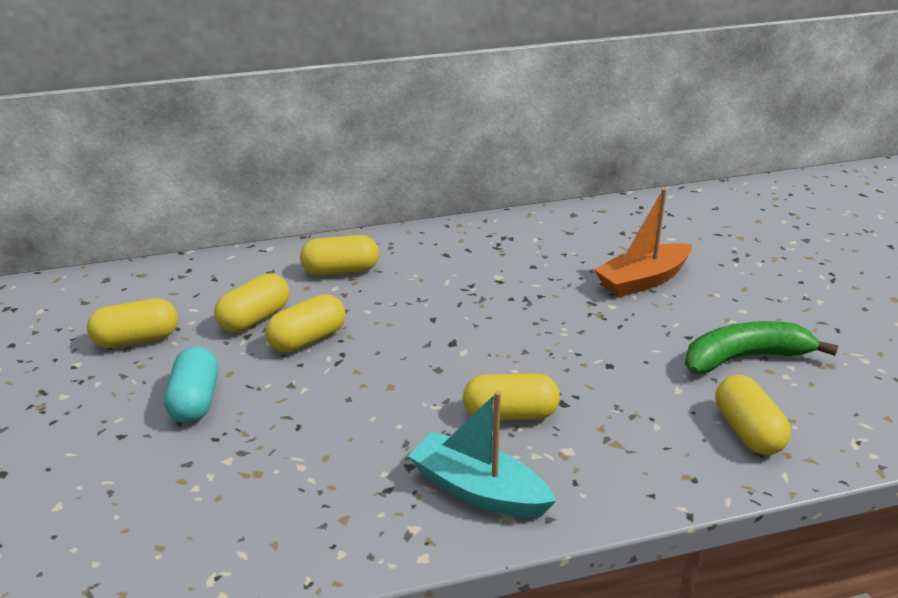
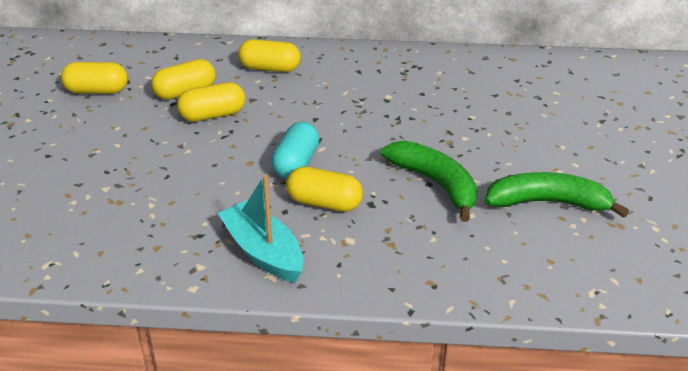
camera: 20 degrees right, 5 degrees up
(195, 401) = (109, 142): turquoise capsule -> turquoise capsule (296, 163)
(617, 364) = (435, 184): none -> green banana
(642, 280) = (505, 122): orange boat -> none
(748, 431) = (506, 261): yellow capsule -> none

